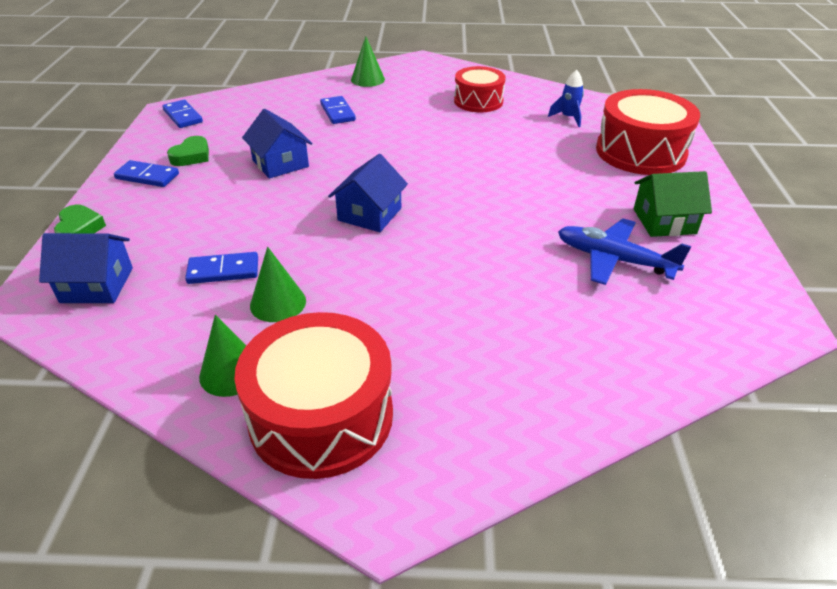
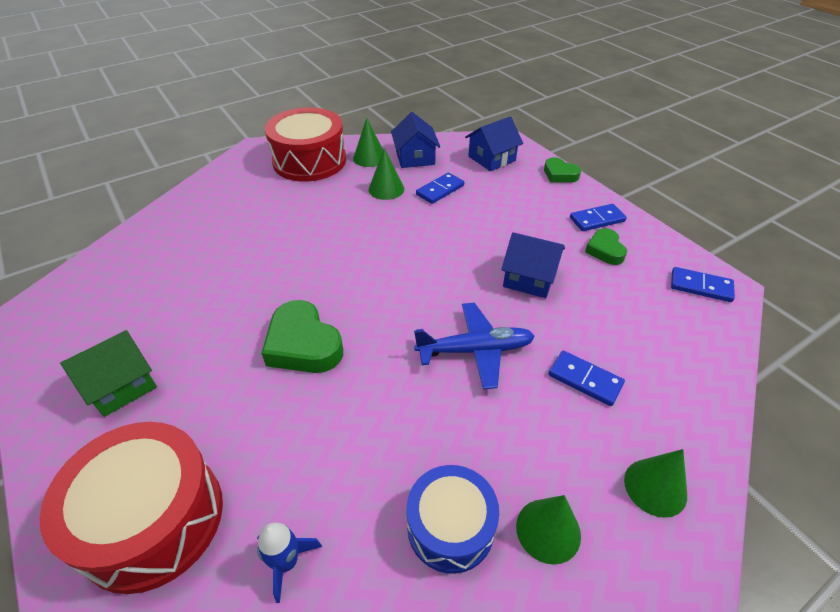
camera: 145 degrees right, 5 degrees up
(369, 214) = (398, 265): blue house -> blue house (415, 157)
(434, 87) = (548, 530): none -> green cone
(478, 101) = (450, 527): red drum -> blue drum
(502, 192) = (303, 344): none -> green heart
(614, 260) = (170, 314): blue plane -> blue plane (475, 350)

